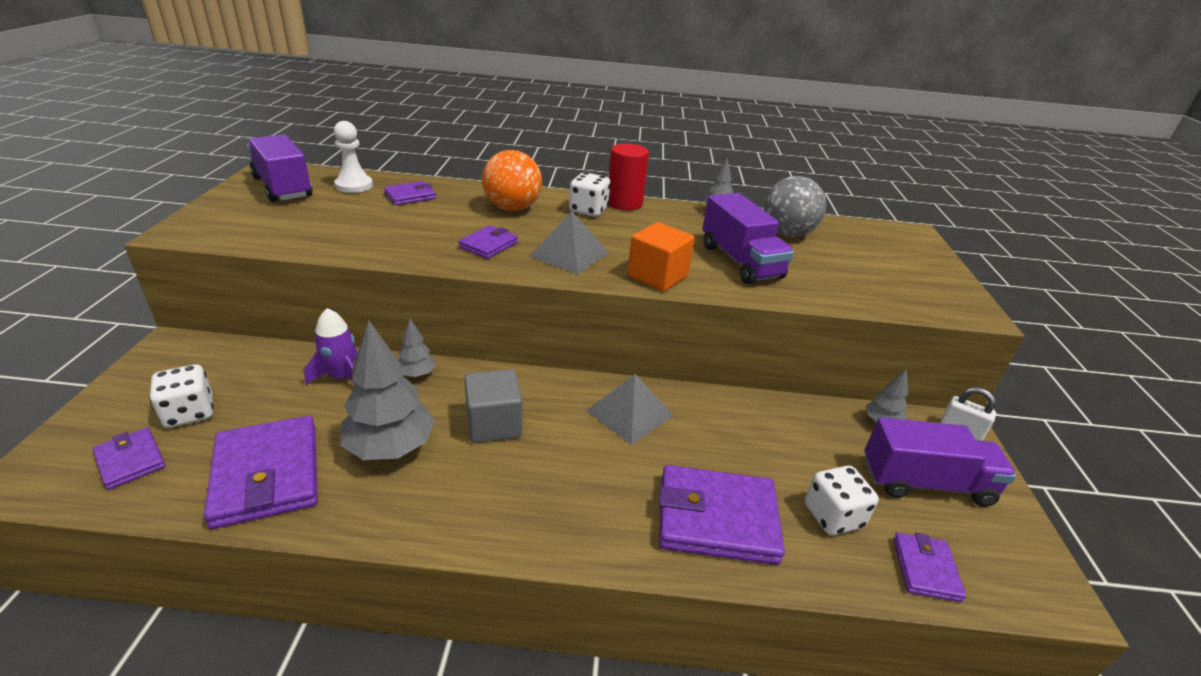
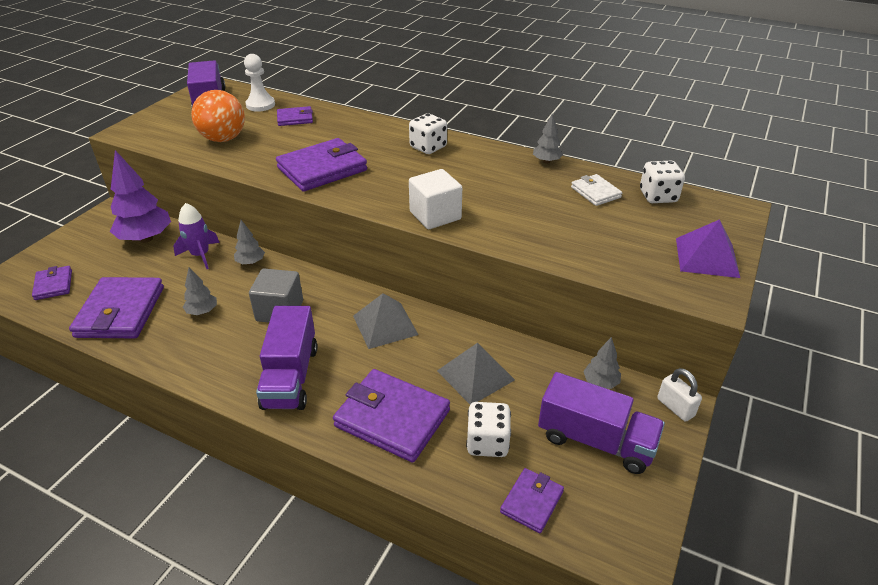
camera: 25 degrees right, 5 degrees up
(189, 413) = (99, 261): white dice -> white dice (658, 196)
(247, 370) = (146, 238): none -> purple tree
(391, 447) = (202, 311): grey tree -> grey tree, size x0.51
(488, 245) = (322, 169): purple wallet -> purple wallet, size x1.88
(512, 208) = (366, 138): orange ball -> orange ball (223, 139)
(569, 254) = (379, 185): grey pyramid -> grey pyramid (475, 375)
(624, 203) = (466, 144): red cylinder -> none
(657, 276) = (435, 215): orange cube -> white cube
(740, 261) = (522, 213): purple truck -> purple truck (290, 377)
(787, 233) = (595, 192): grey ball -> white wallet
(933, 277) = (706, 257): none -> purple pyramid

